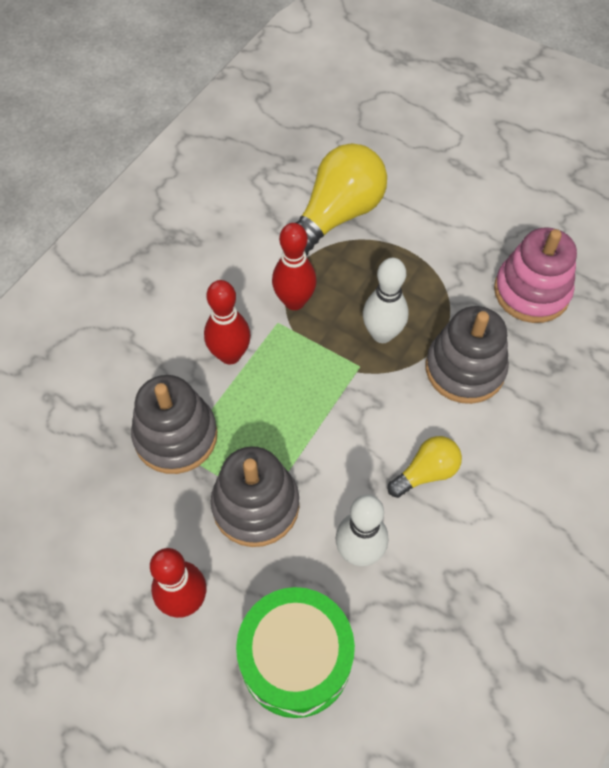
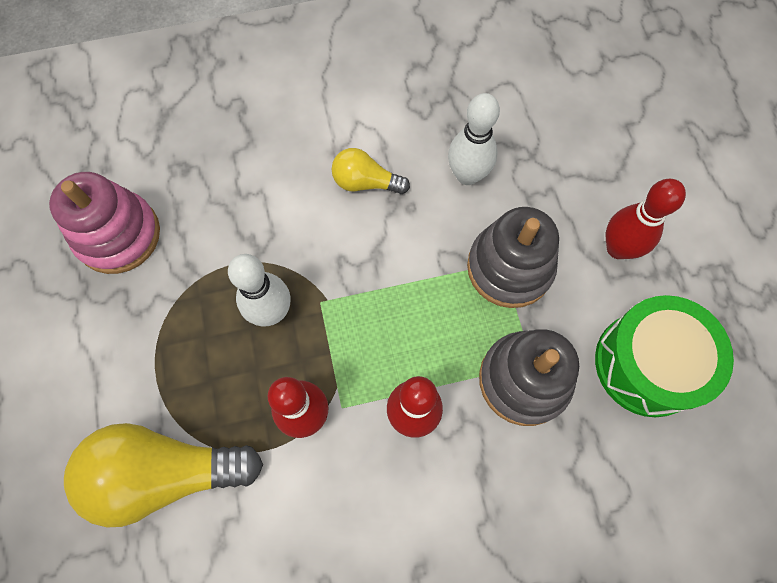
camera: 135 degrees left, 10 degrees up
(296, 659) = (571, 152): green drum -> green drum (647, 364)
(464, 369) = (247, 225): grey stacking toy -> none

